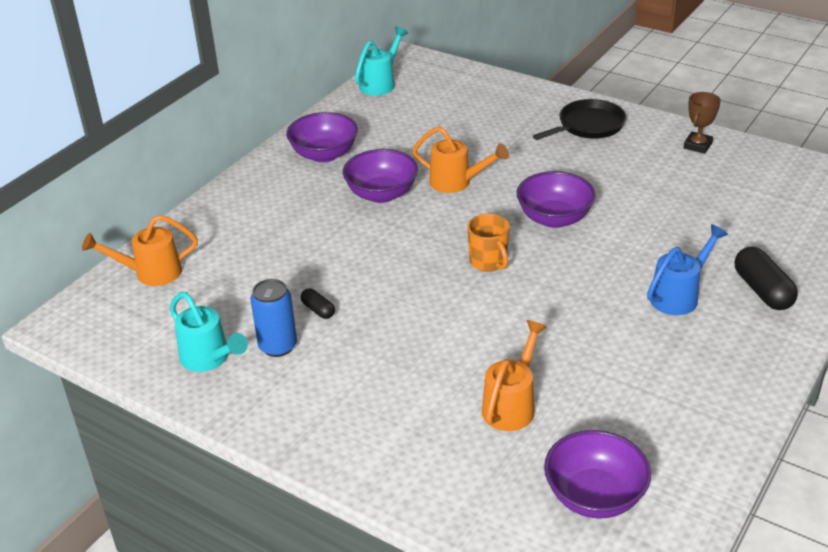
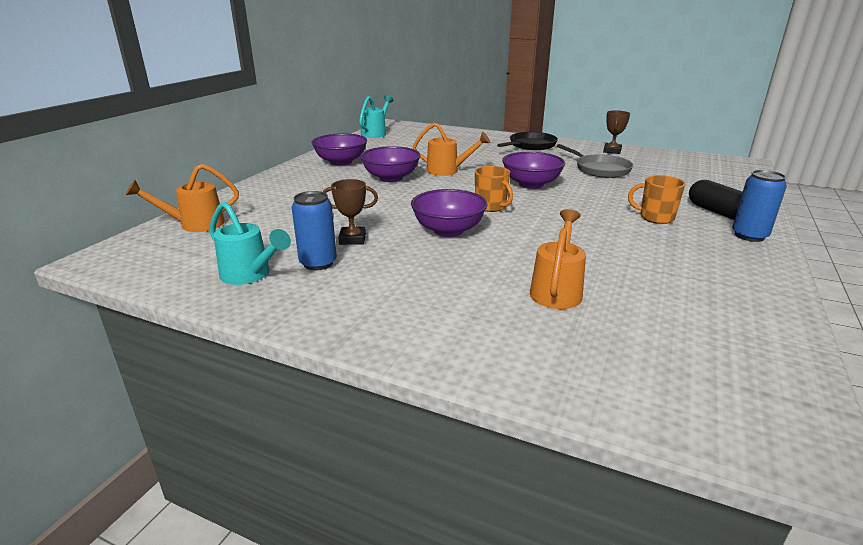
camera: 10 degrees left, 10 degrees down
(318, 310) = (352, 239): black capsule -> brown trophy
(594, 496) = (682, 355): purple bowl -> purple bowl (448, 230)
(659, 190) = (600, 169): none -> grey pan
(679, 295) = (655, 217): blue watering can -> orange mug
(773, 336) = (749, 236): none -> blue can

